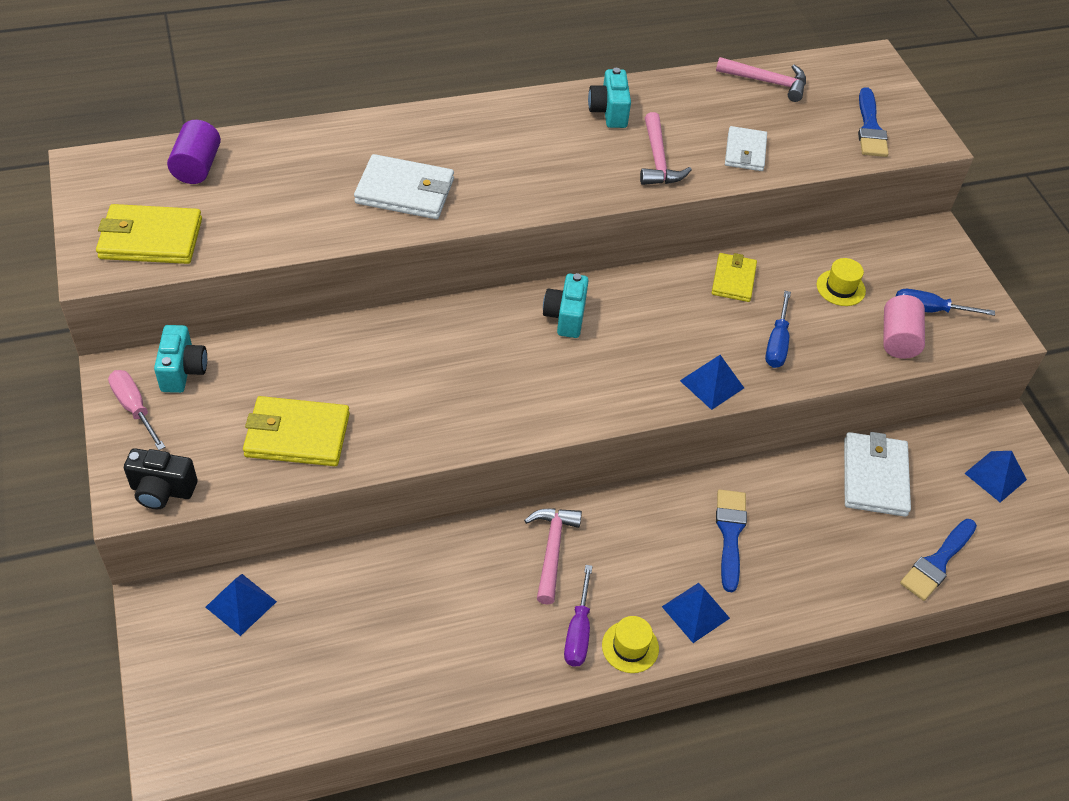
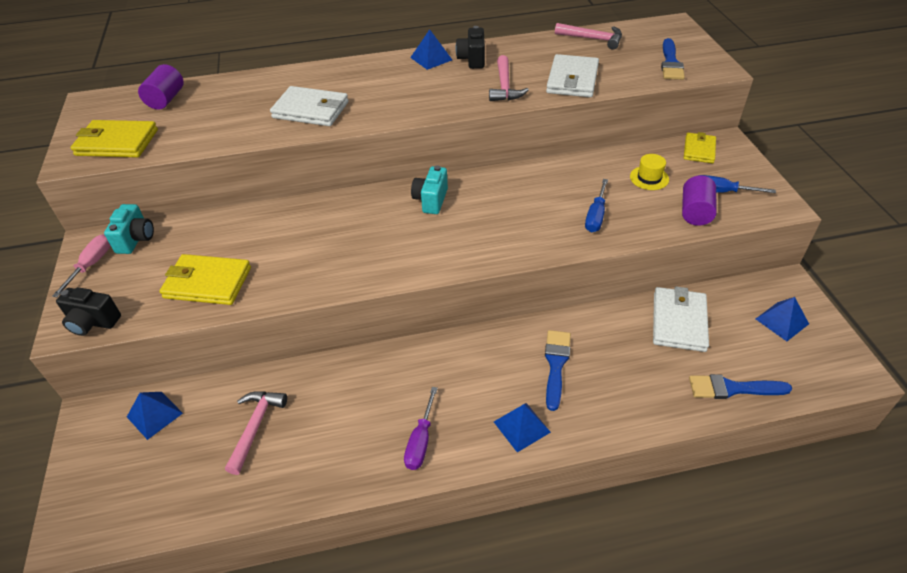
camera: 10 degrees right, 5 degrees down
(134, 407) = (92, 264): pink screwdriver -> pink screwdriver turned 45 degrees clockwise
(552, 550) = (408, 376): pink hammer -> pink hammer (255, 427)
(609, 112) = (472, 60): turquoise camera -> black camera
(630, 647) = (463, 454): yellow hat -> none
(712, 384) = (540, 245): blue pyramid -> blue pyramid (431, 58)
(733, 280) = (564, 174): yellow wallet -> yellow wallet (699, 150)
(745, 151) = (572, 80): white wallet -> white wallet, size x1.54
(898, 339) = (695, 212): pink cylinder -> purple cylinder
(937, 562) = (733, 388): blue brush -> blue brush turned 45 degrees clockwise

